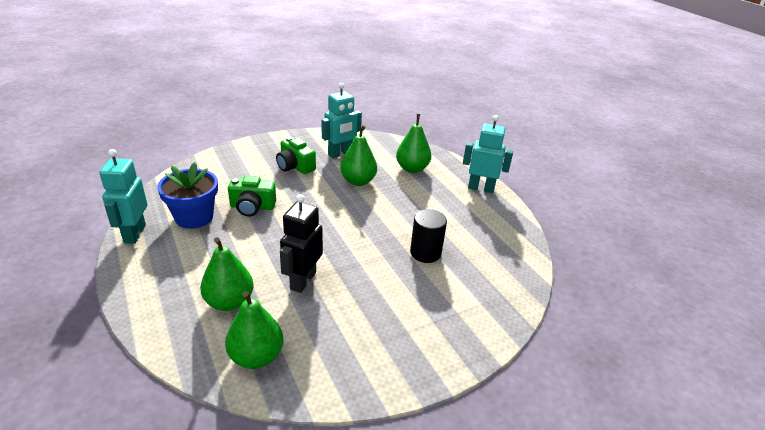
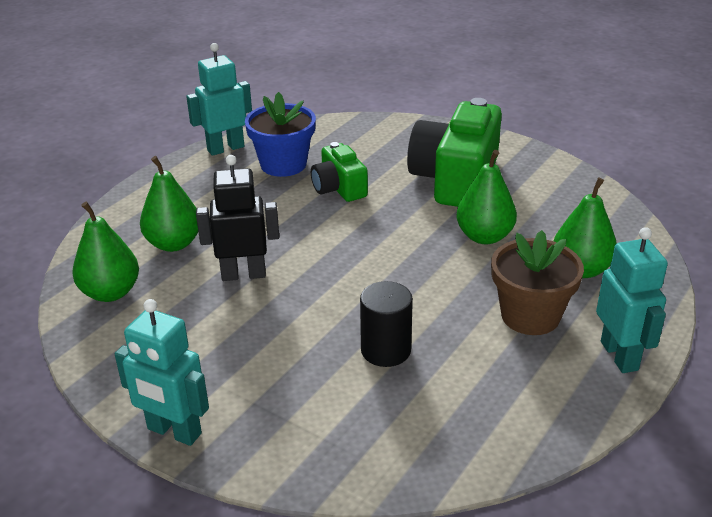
camera: 65 degrees right, 0 degrees up
(295, 166) = (455, 179): green camera -> green camera, size x1.83
(340, 154) = (531, 198): turquoise robot -> turquoise robot (174, 432)
(434, 197) = (530, 316): none -> brown flower pot

